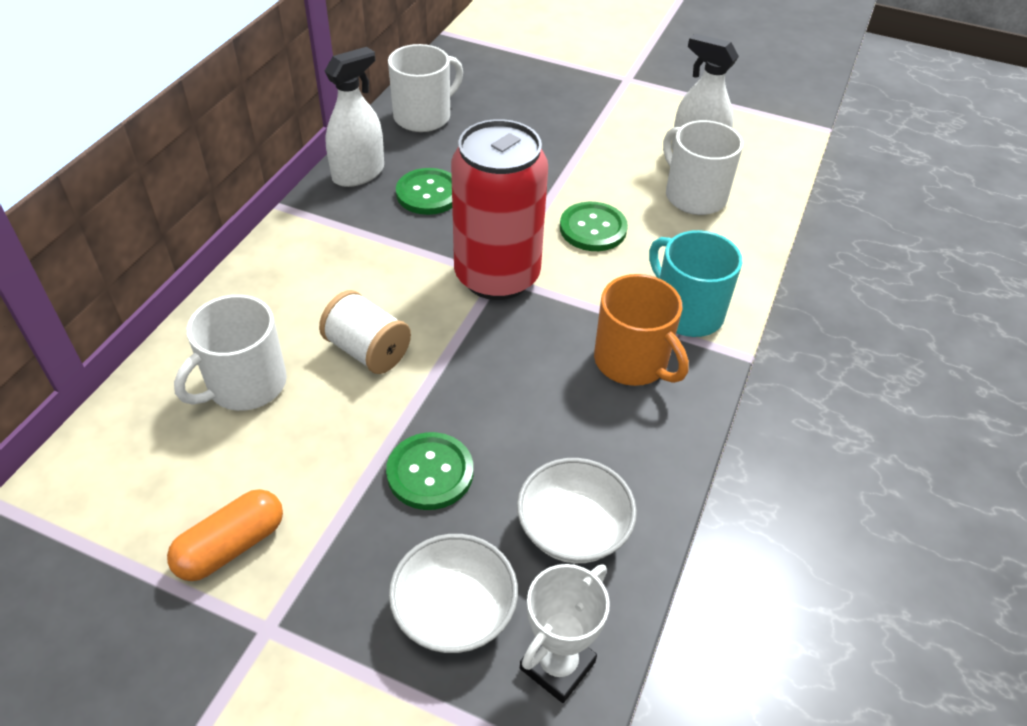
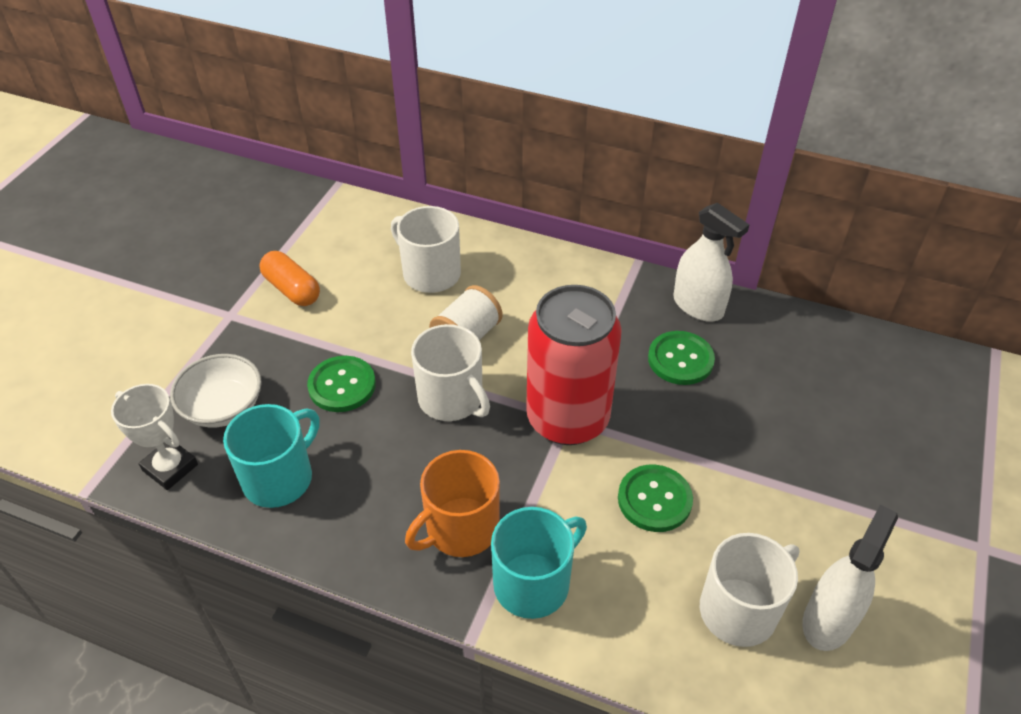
camera: 90 degrees right, 0 degrees up
(423, 116) = (811, 346): white mug -> white mug (451, 399)
(573, 529) = (279, 478): white bowl -> turquoise mug

